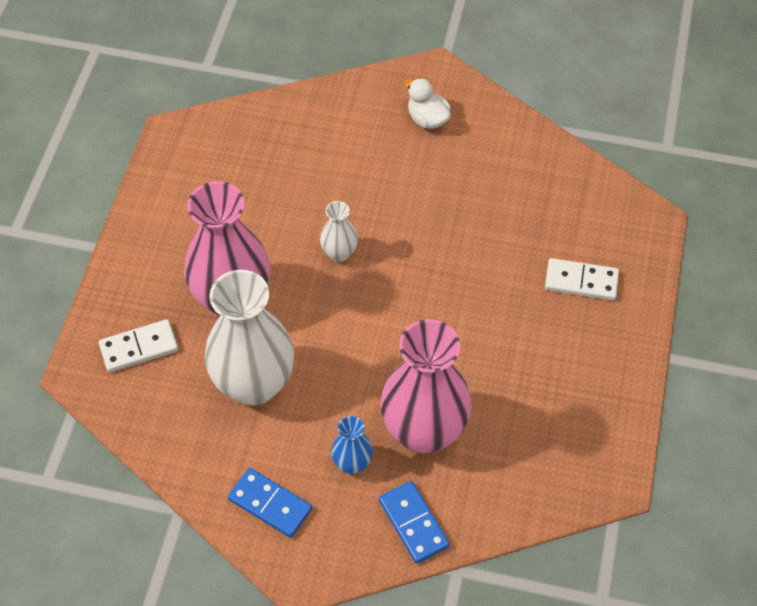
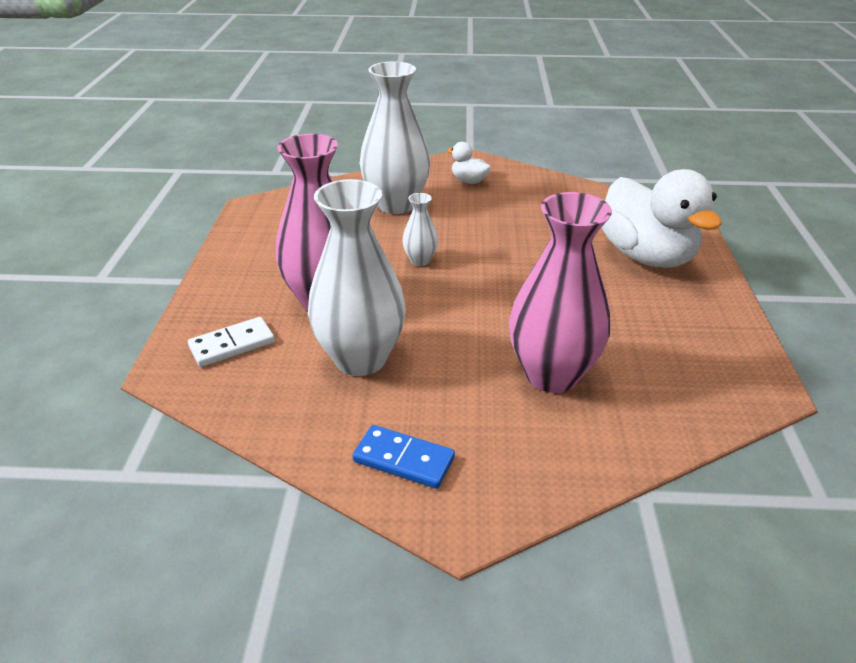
camera: 10 degrees left, 20 degrees down
(333, 153) = (396, 204): none -> white vase
(352, 463) = (486, 410): blue vase -> none
(413, 523) = (575, 455): blue domino -> none
(581, 281) = (646, 256): white domino -> white duck

